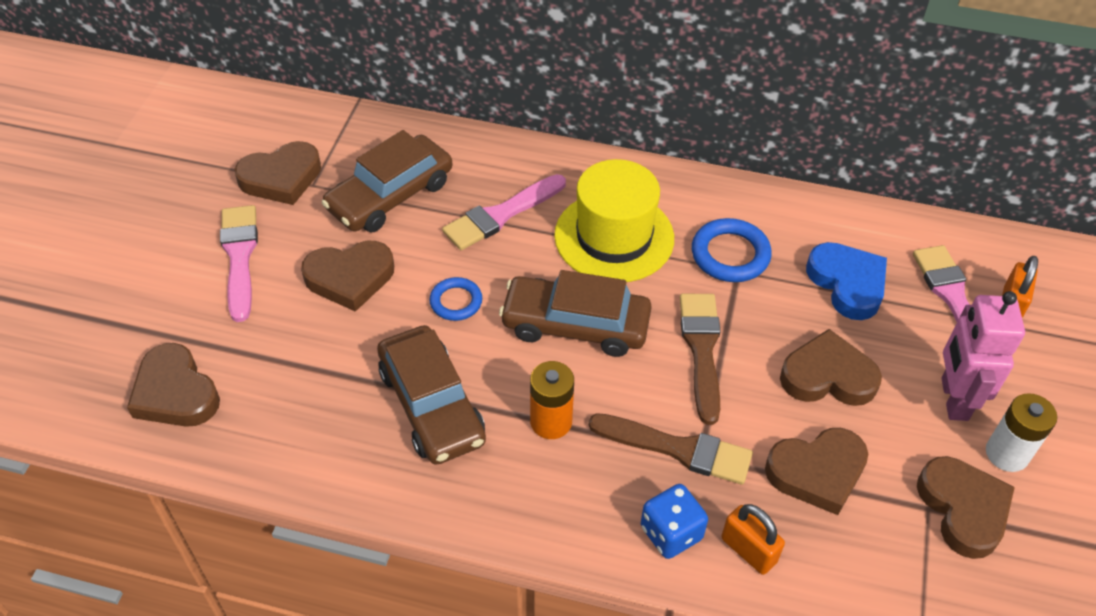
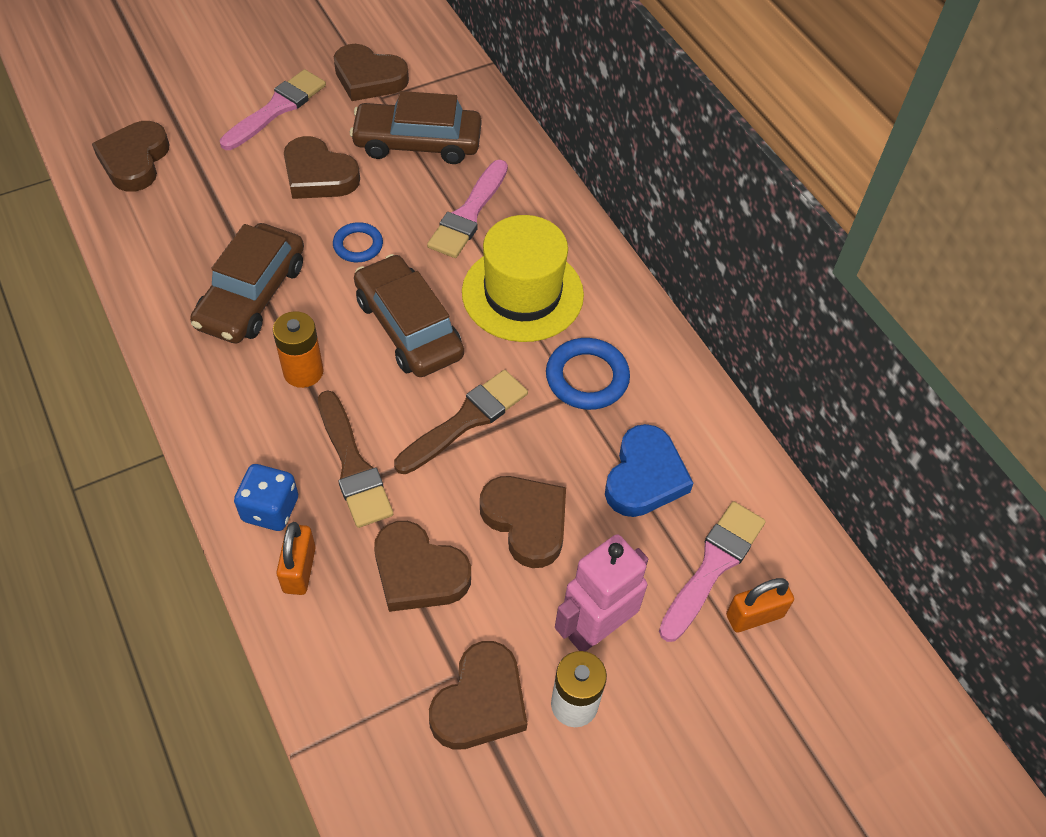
camera: 45 degrees right, 5 degrees up
(501, 215) = (468, 214): pink brush -> pink brush turned 75 degrees counterclockwise

